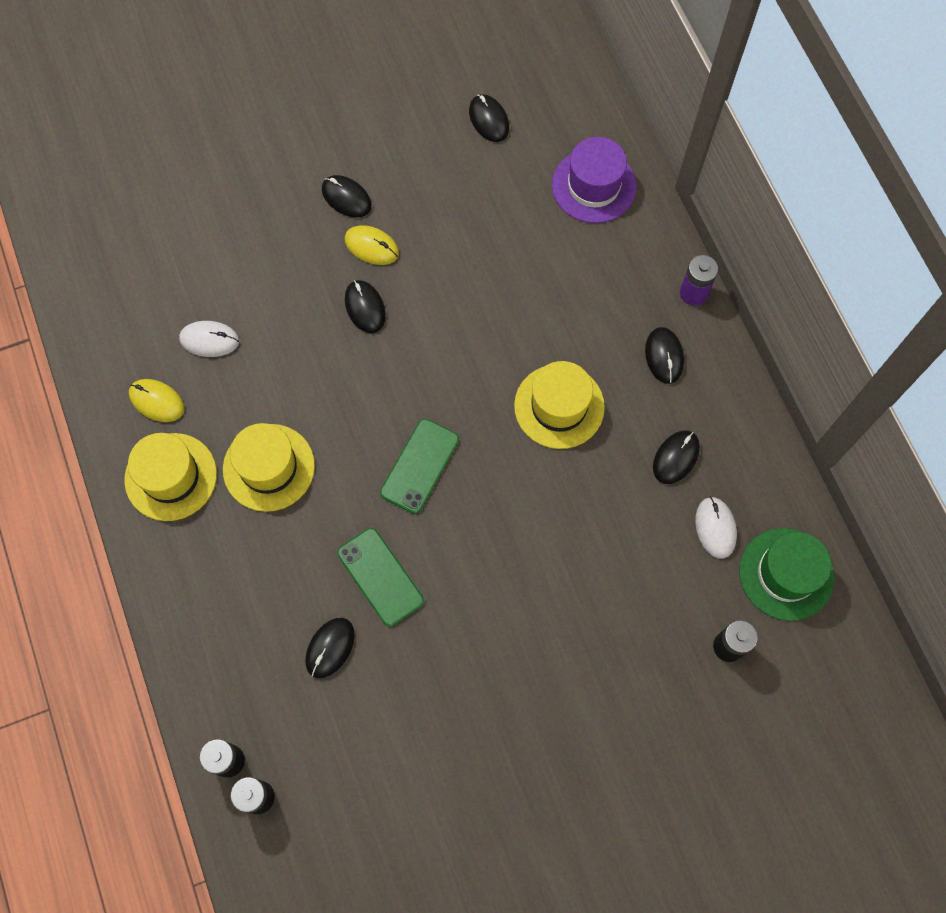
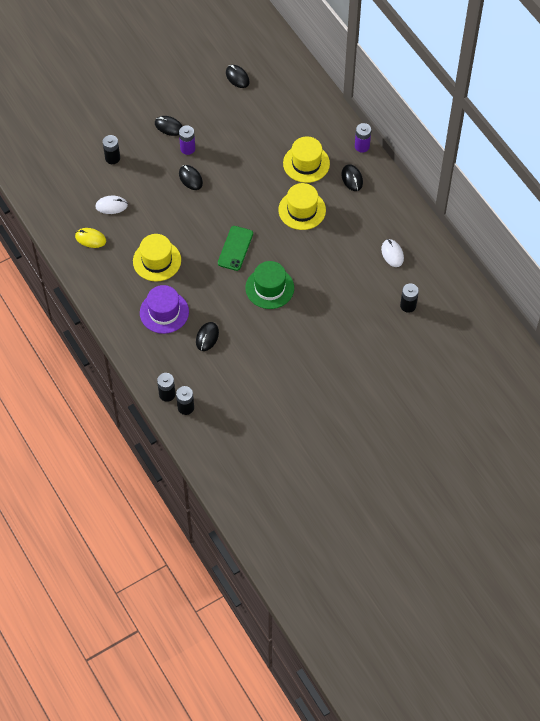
camera: 10 degrees left, 10 degrees down
(171, 477) = (106, 272): yellow hat -> yellow hat (306, 163)
(232, 244) = (112, 158): none -> black battery
(371, 246) = (187, 148): yellow mouse -> purple battery
(380, 577) = (226, 301): green phone -> none
(594, 186) = (300, 102): purple hat -> purple hat (164, 312)
(676, 457) = (366, 225): black mouse -> none
(786, 574) = (431, 269): green hat -> green hat (269, 288)

